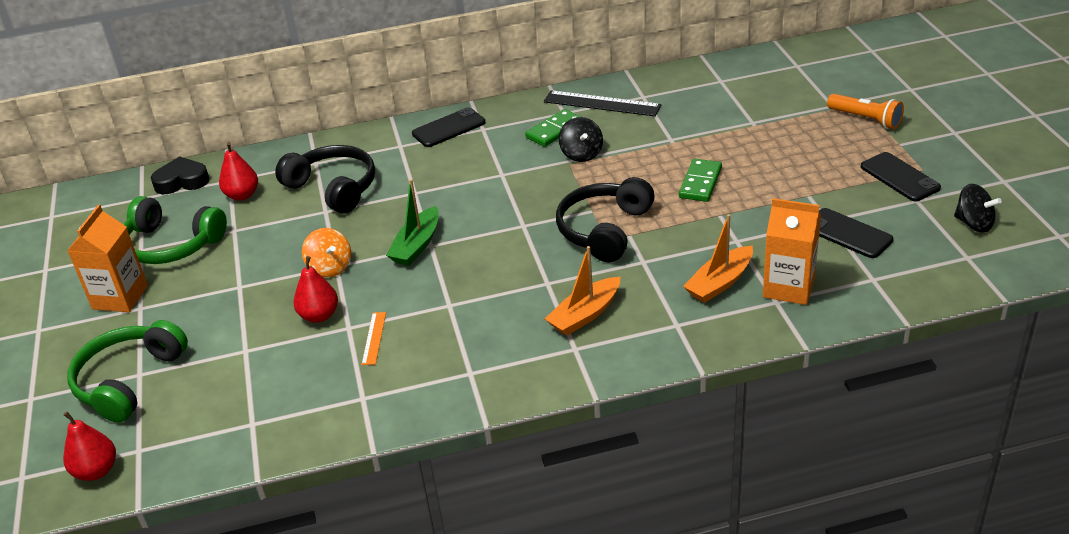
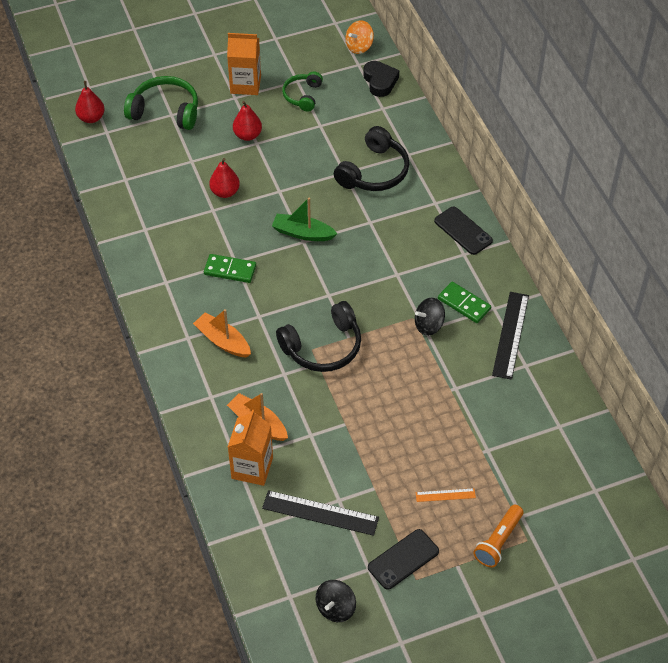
camera: 80 degrees right, 15 degrees up
(171, 244) = (303, 95): green headphones -> green headphones, size x0.62
(242, 195) = (363, 120): red pear -> red pear (247, 135)
(330, 267) = (277, 188): orange spinning top -> orange spinning top (359, 46)
(374, 338) = (201, 225): orange ruler -> orange ruler (445, 495)
(604, 230) = (323, 347): black headphones -> black headphones turned 135 degrees clockwise
(700, 183) = (389, 410): green domino -> green domino (230, 270)
(847, 234) = (320, 512): black phone -> black ruler

